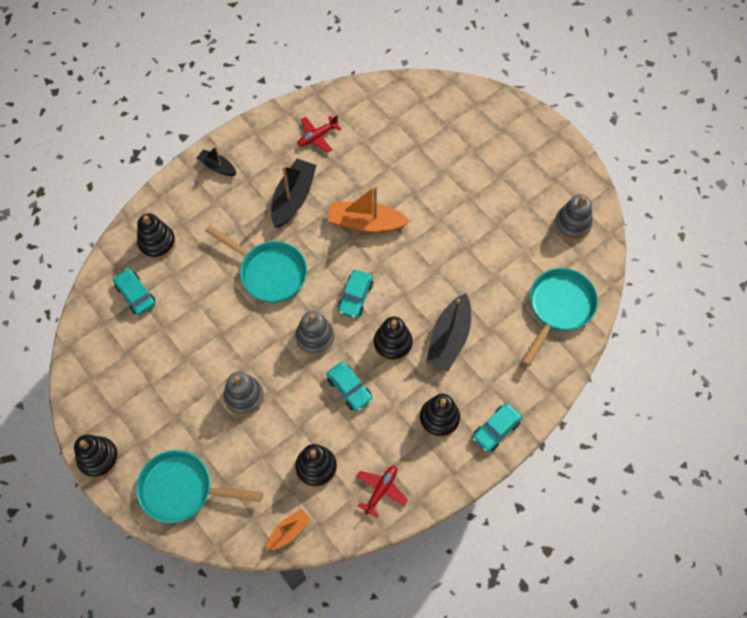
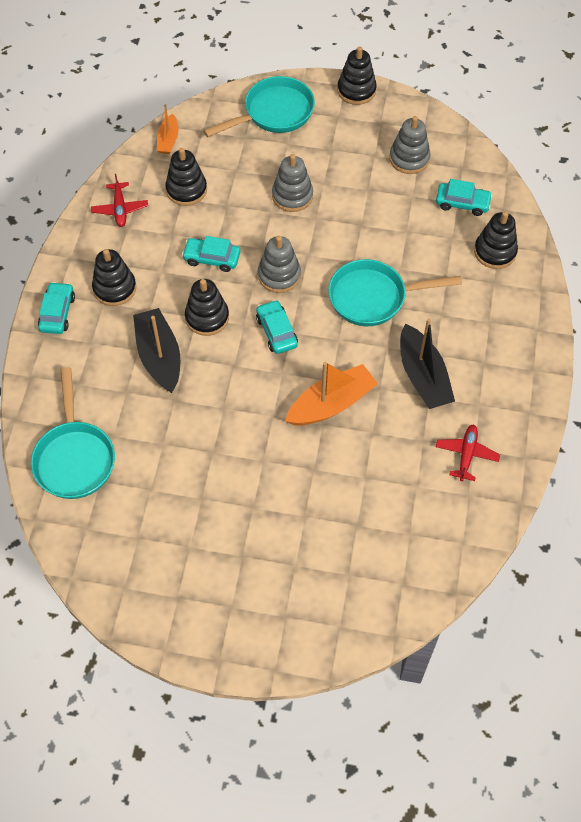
camera: 140 degrees right, 5 degrees down
(217, 167) = (524, 352): black boat -> none
(572, 224) = (121, 558): grey stacking toy -> grey stacking toy (409, 159)

